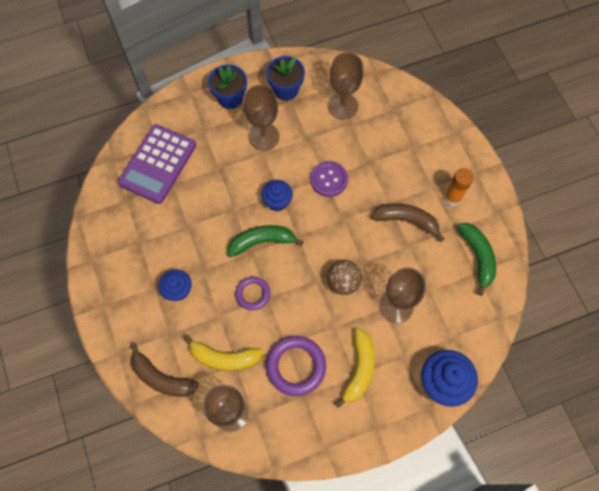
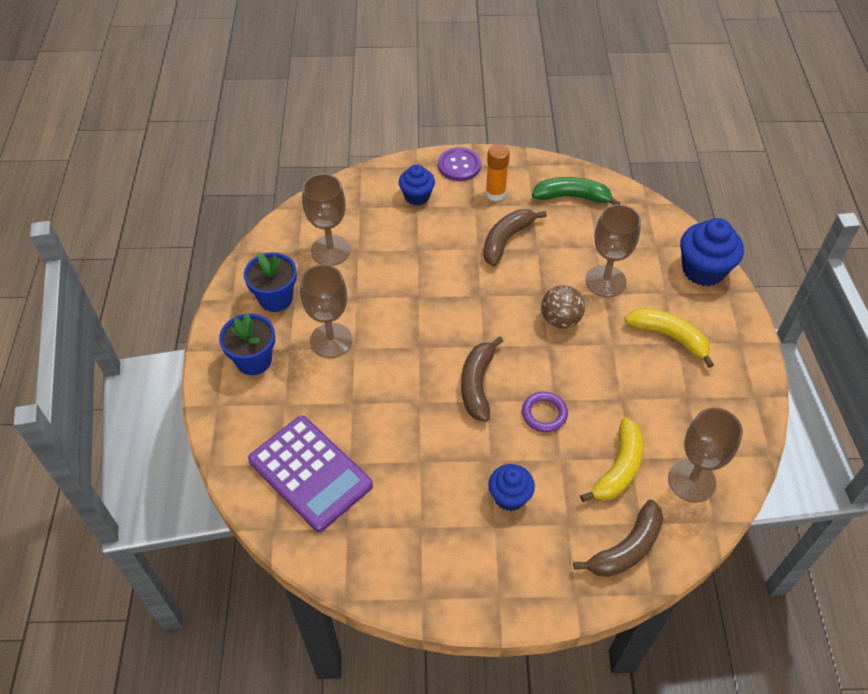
camera: 70 degrees left, 15 degrees down
(262, 242) = (477, 384): green banana -> brown banana
(277, 201) = (429, 352): blue cupcake -> blue cupcake (417, 196)
(296, 366) = (650, 396): purple ring -> none
(329, 179) = (423, 293): purple button -> purple button (459, 165)

